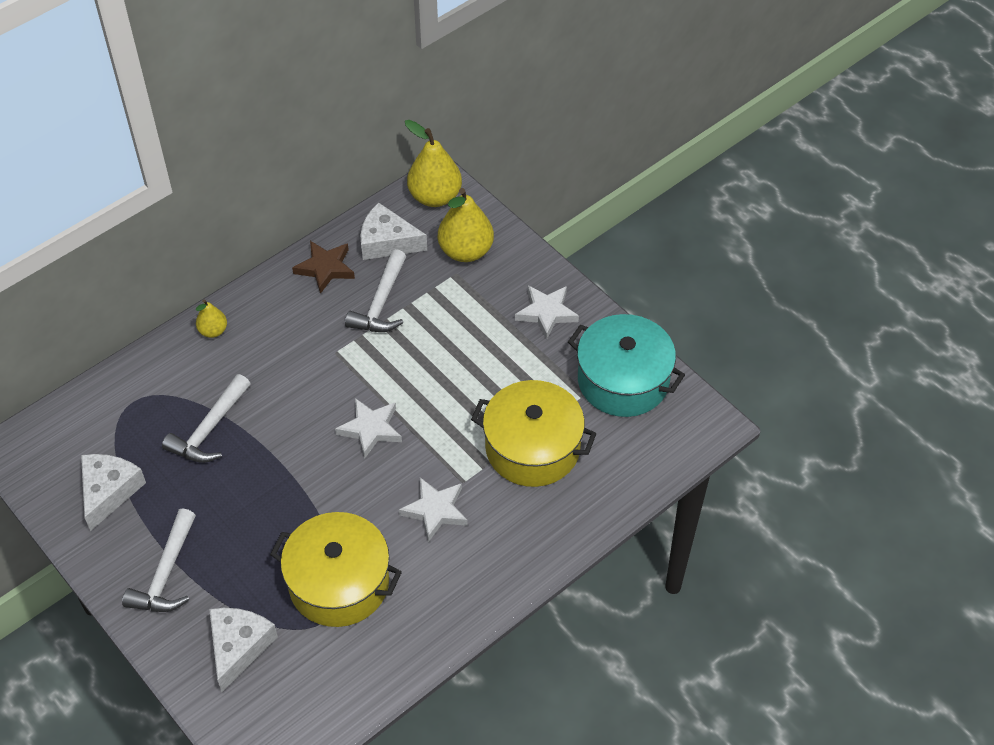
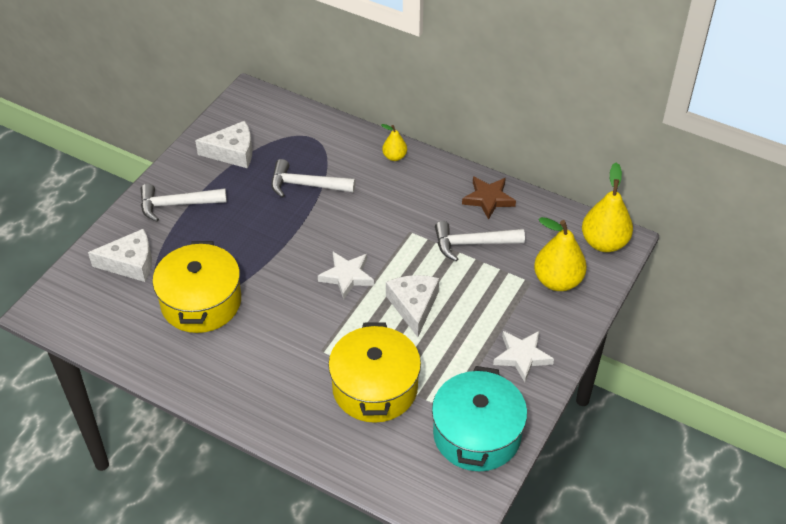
camera: 70 degrees right, 5 degrees down
(387, 242) = (537, 227): white cheese -> white cheese (413, 306)
(435, 510) = (287, 341): white star -> none

